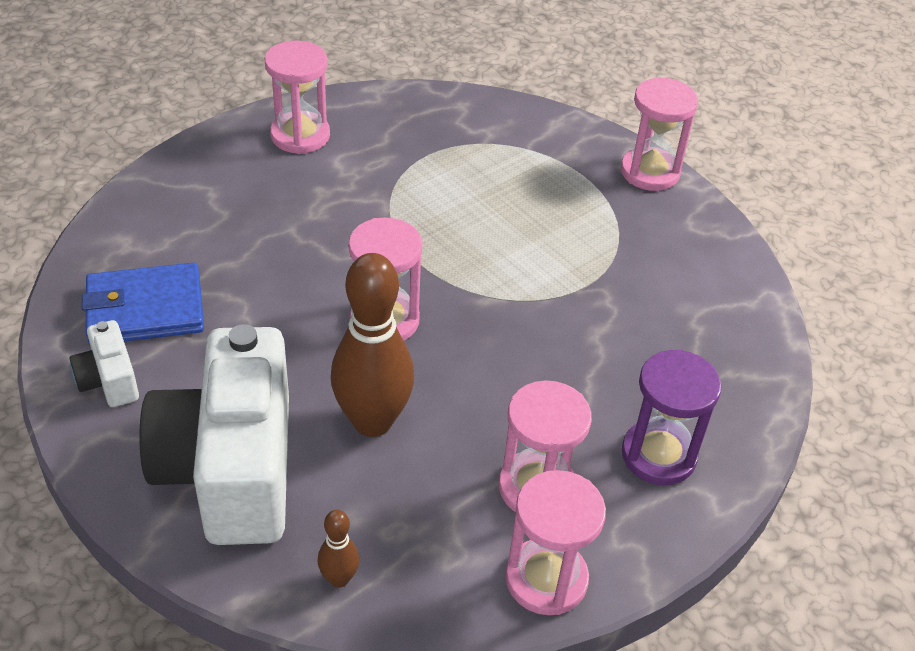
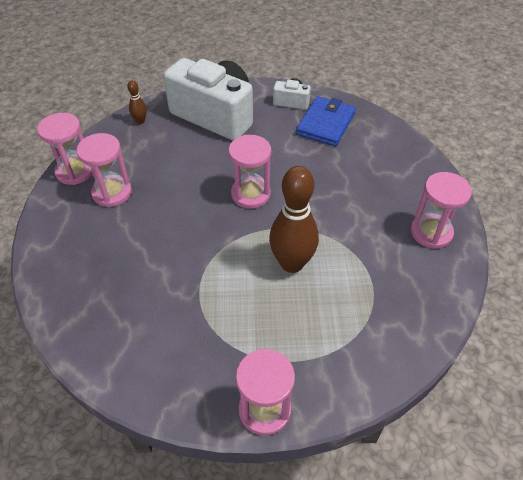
camera: 130 degrees right, 5 degrees up
(372, 421) = (197, 161): brown bowling pin -> brown bowling pin (292, 263)
(658, 455) = (78, 244): purple hourglass -> none

